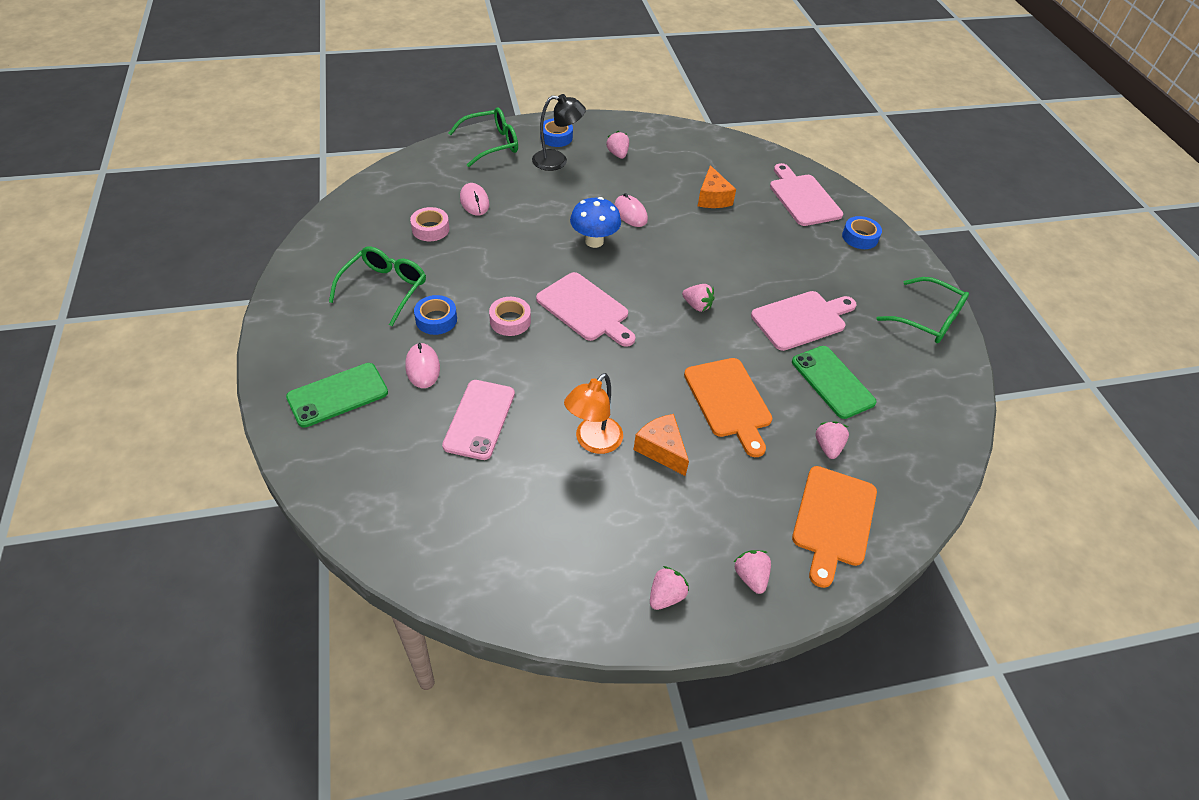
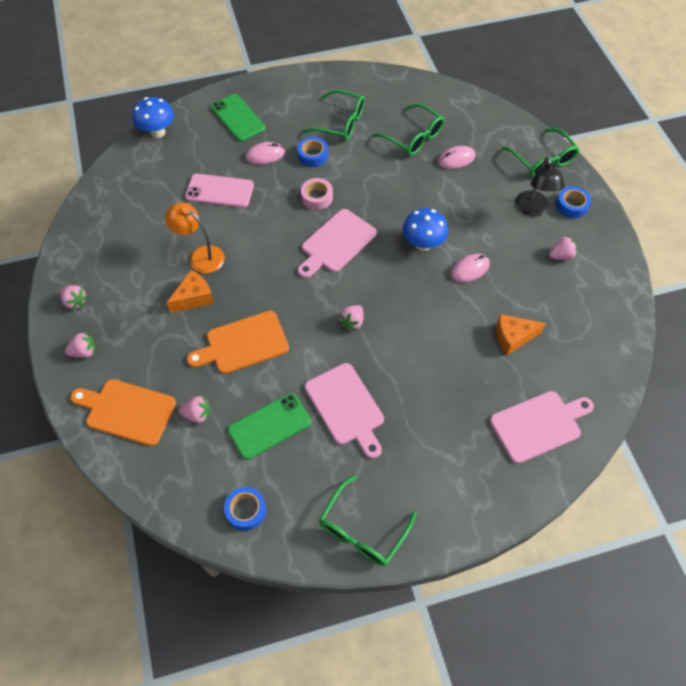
camera: 90 degrees right, 10 degrees up
(335, 498) = (158, 132): none -> blue mushroom
(430, 229) = (414, 137): pink tape -> green glasses
(860, 237) = (483, 478): blue tape -> blue tape (246, 510)

